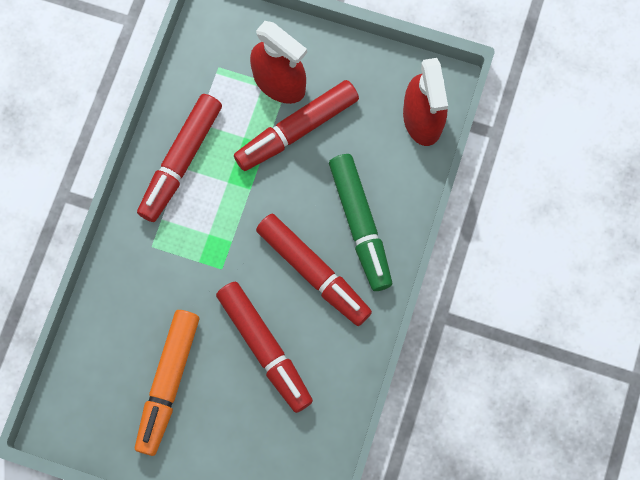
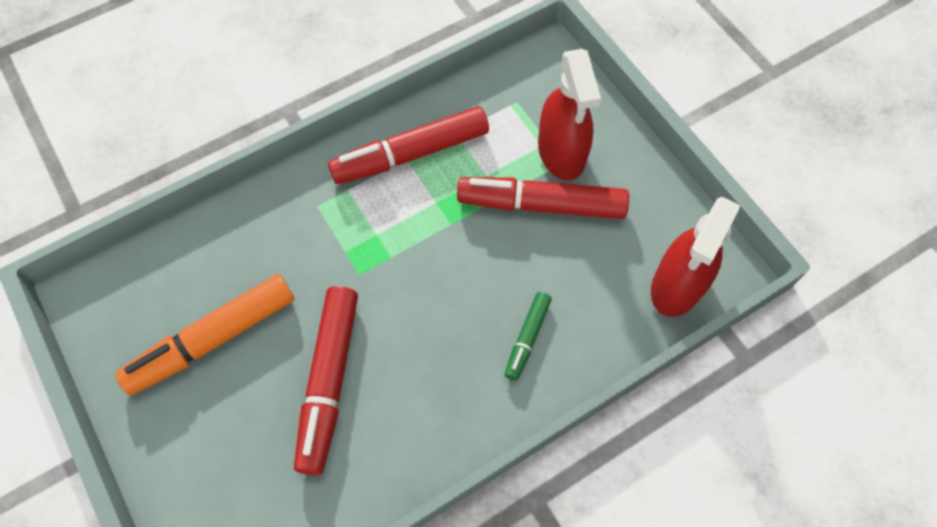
camera: 40 degrees right, 10 degrees down
(313, 272) = (441, 347): red marker -> none
(360, 225) = (527, 338): green marker -> green marker, size x0.52

